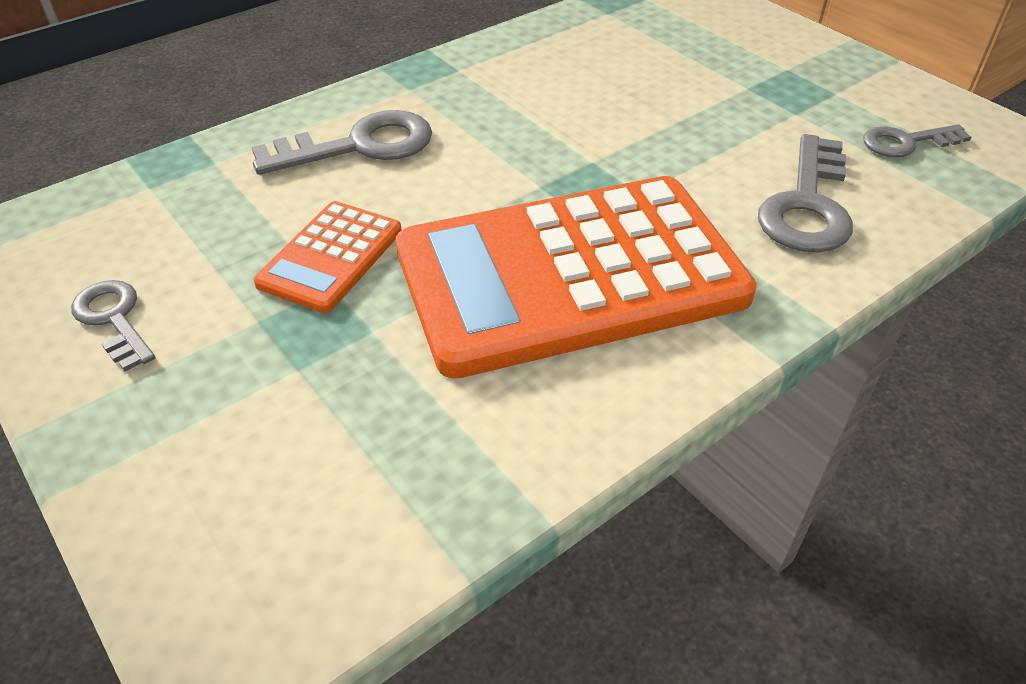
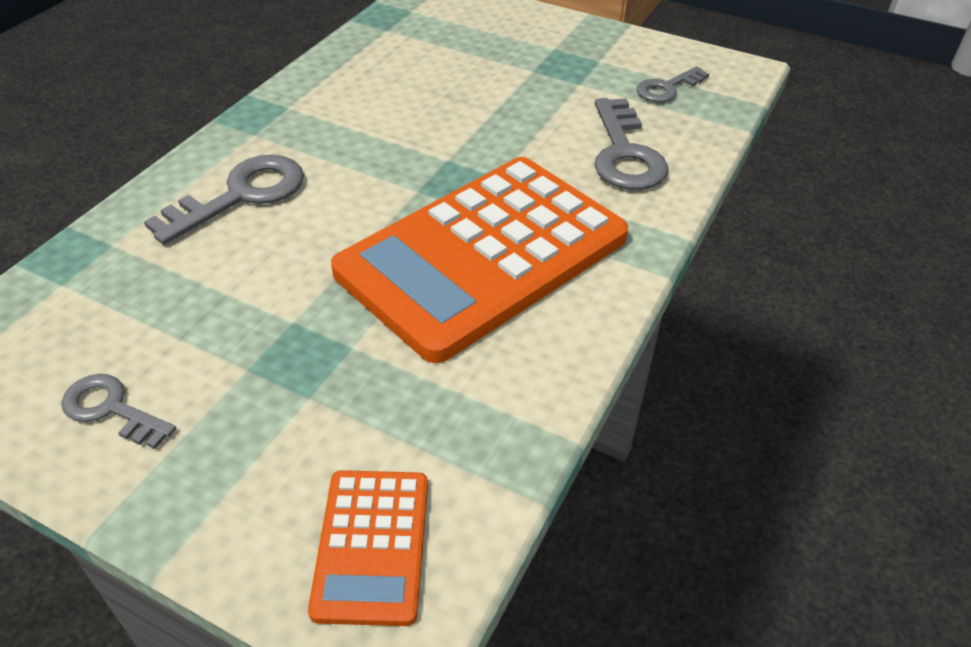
camera: 25 degrees left, 0 degrees up
(331, 257) = (278, 297): orange calculator -> orange calculator (372, 546)

